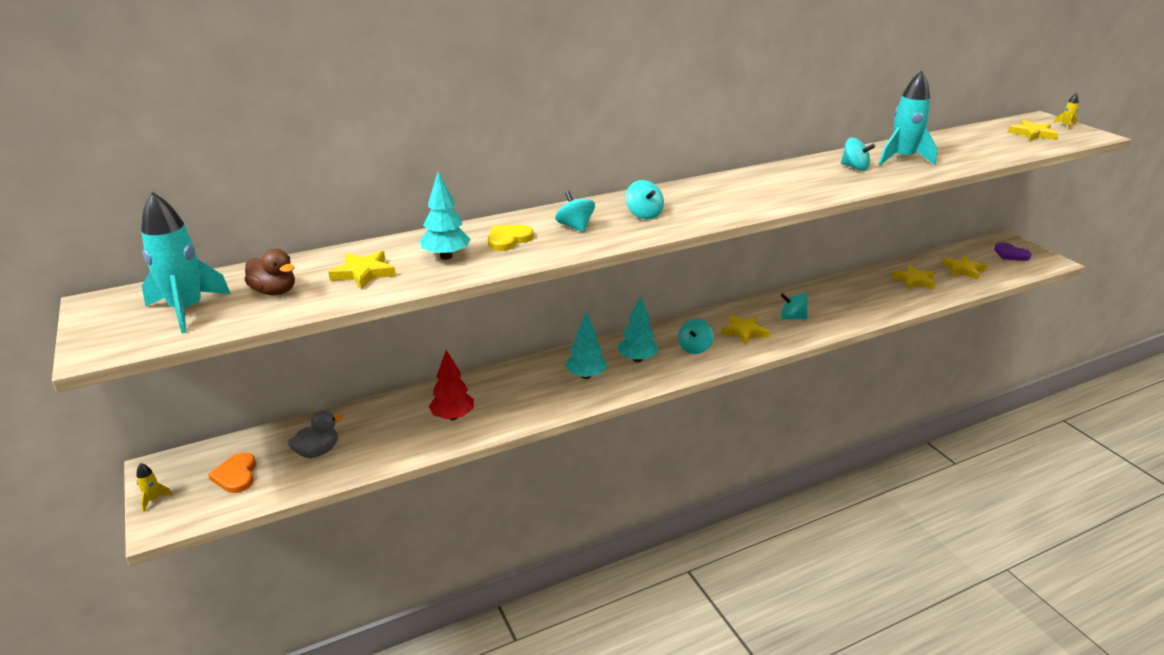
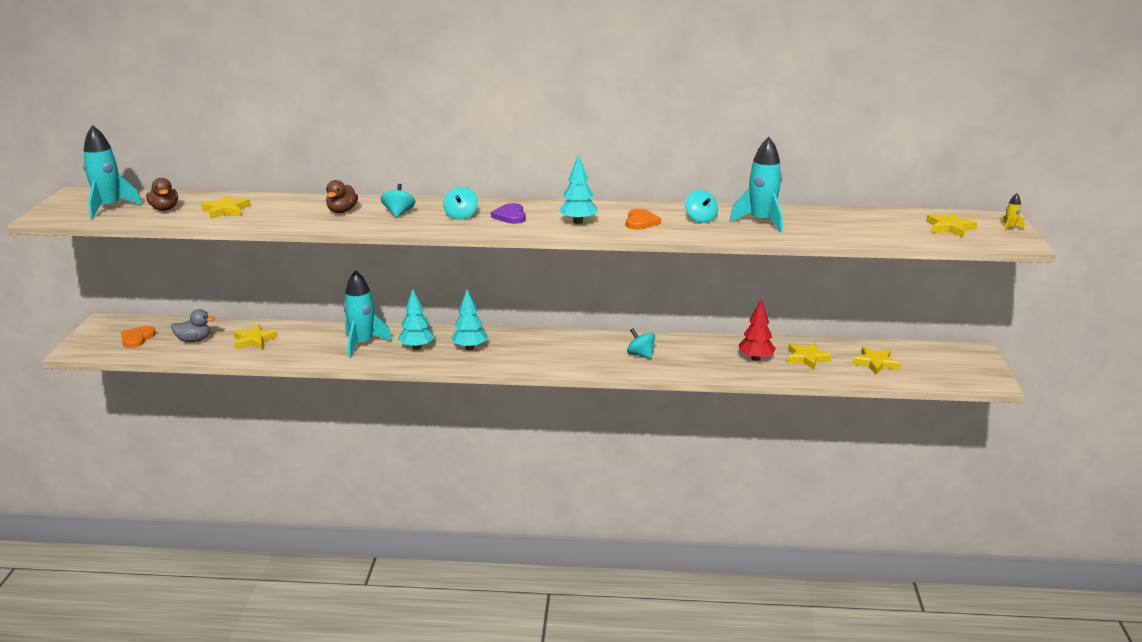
camera: 30 degrees right, 5 degrees down
(153, 499) = (84, 337): yellow rocket -> none
(446, 256) = (287, 212): turquoise tree -> turquoise tree (578, 222)
(453, 417) = (296, 345): red tree -> red tree (755, 358)
(508, 239) = (342, 211): yellow heart -> brown duck
(524, 390) = (362, 343): none -> turquoise rocket
(694, 348) = (524, 353): turquoise spinning top -> none
(744, 332) = (582, 353): yellow star -> yellow star (254, 340)
(814, 181) = (640, 222): none -> orange heart
(1010, 254) = (954, 363): purple heart -> purple heart (510, 216)

